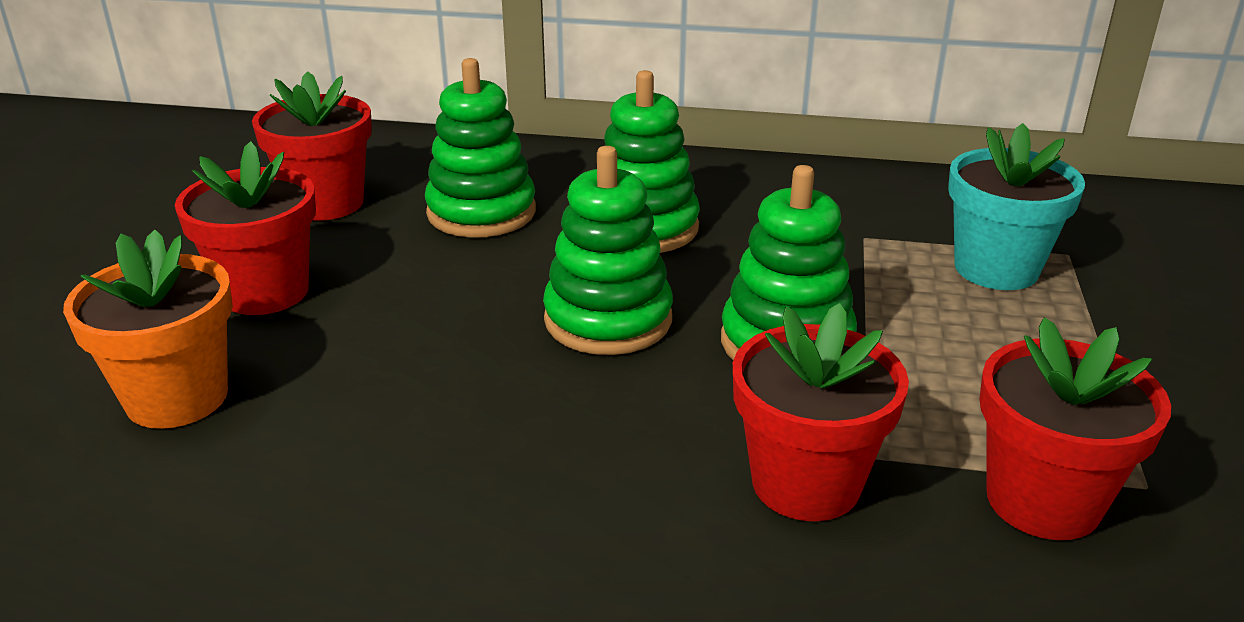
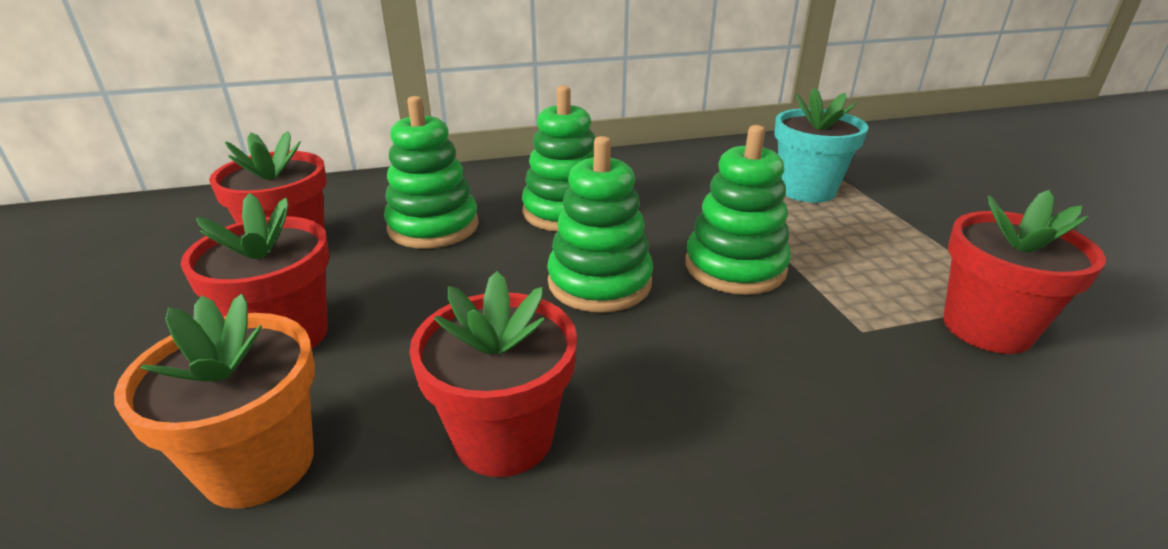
camera: 25 degrees left, 0 degrees up
(806, 483) = (846, 364): red flower pot -> red flower pot (504, 437)

